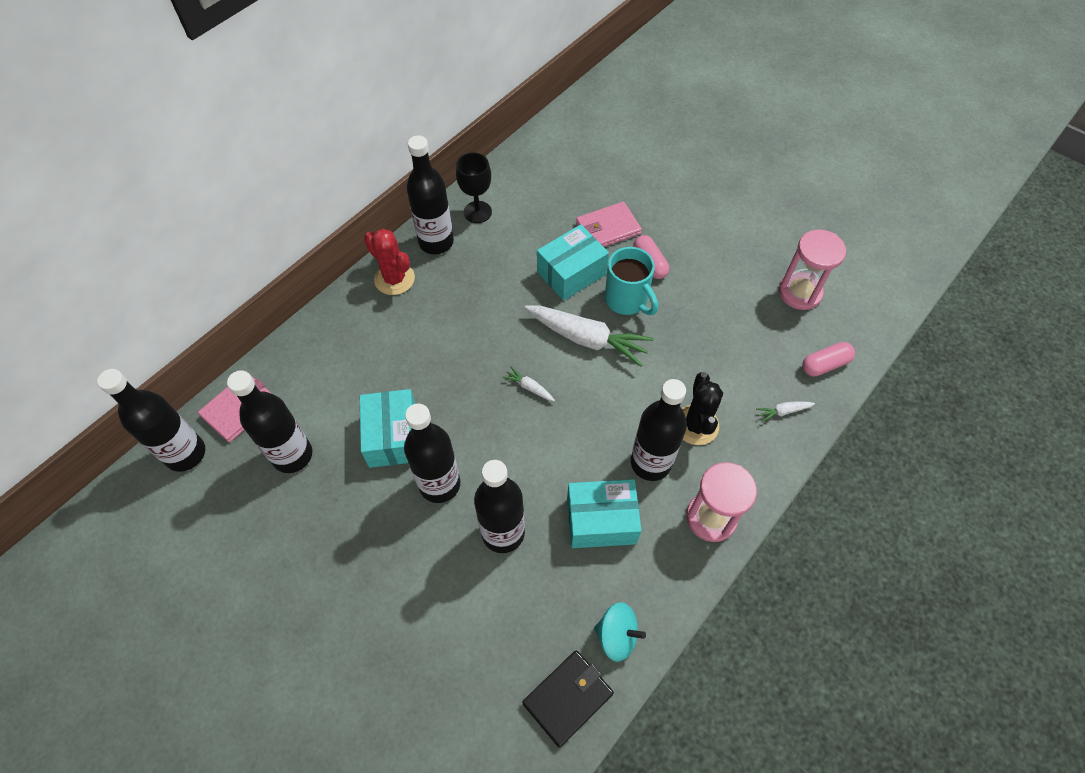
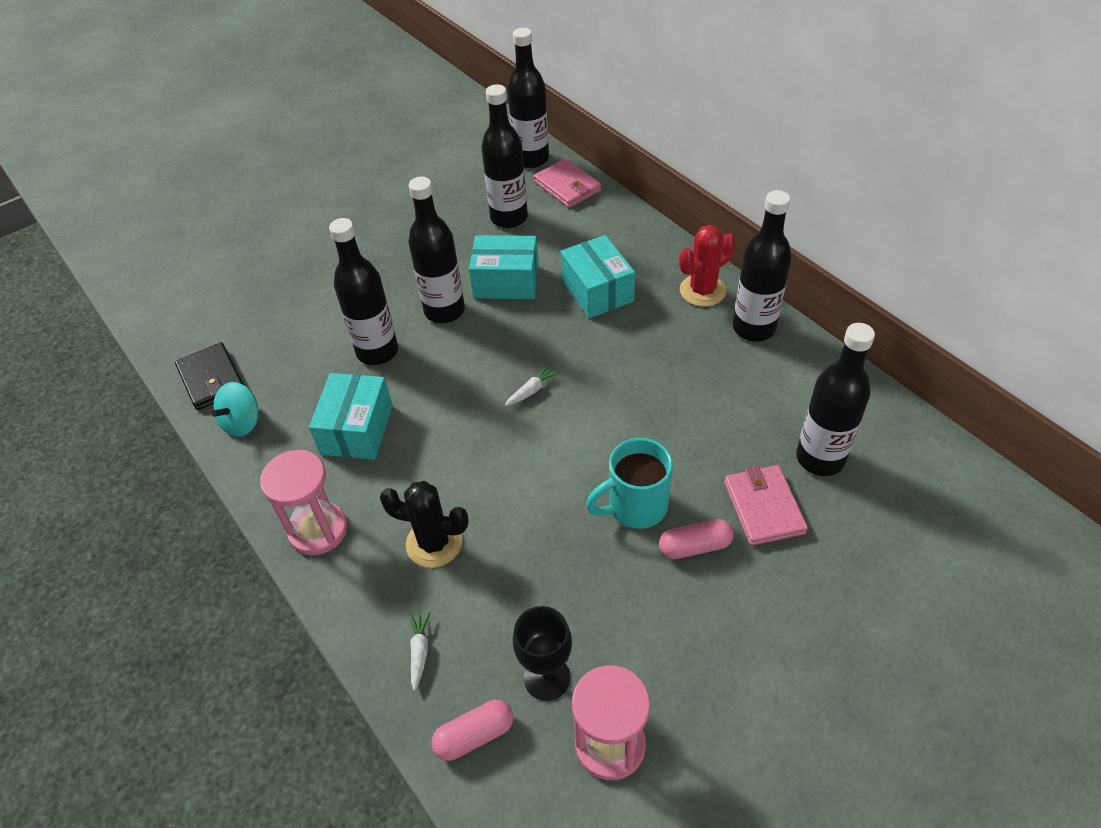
camera: 105 degrees right, 10 degrees down
(477, 212) = (801, 370): black goblet -> black goblet (547, 677)
(571, 273) = (689, 453): turquoise box -> turquoise box (597, 291)
(587, 339) = (584, 453): white carrot -> none
(650, 463) = (403, 486): black bottle -> black bottle (820, 458)
(825, 364) = (474, 735): pink capsule -> pink capsule turned 75 degrees clockwise

